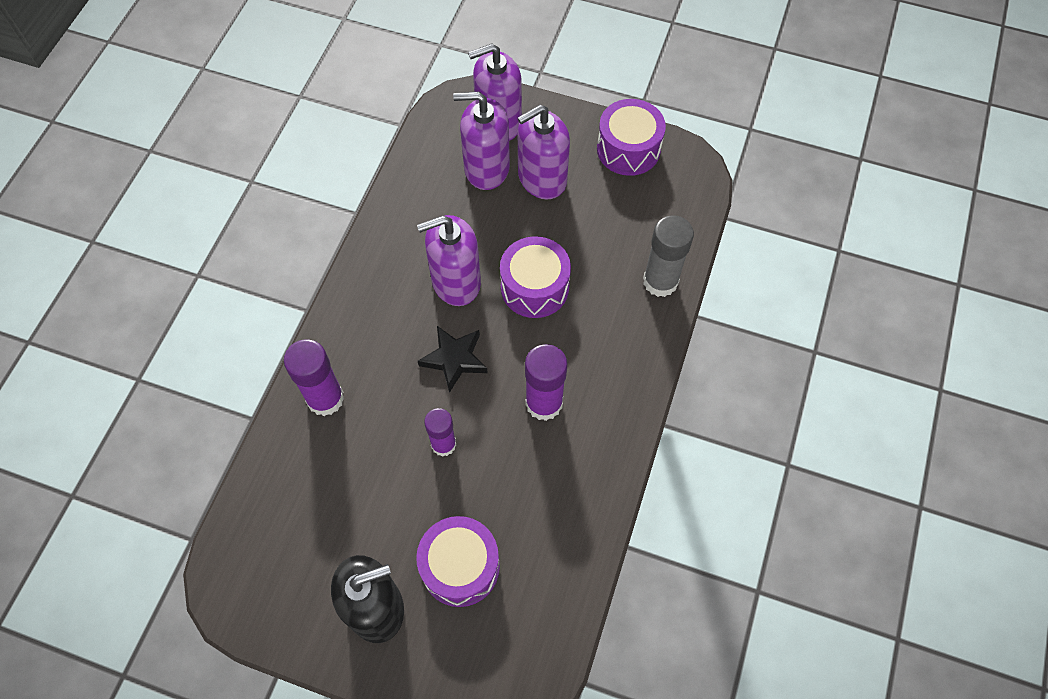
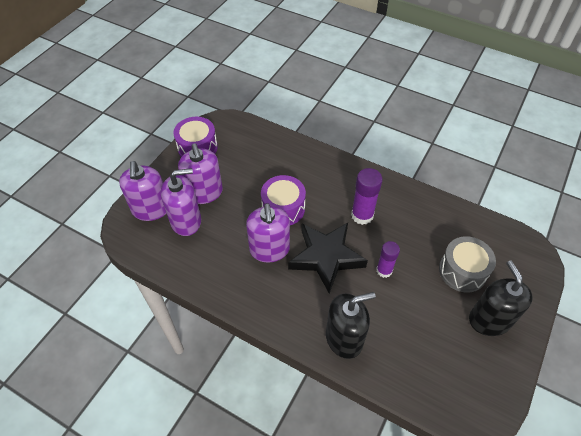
camera: 80 degrees left, 10 degrees down
(325, 398) = (344, 338): purple glue stick -> black soap dispenser
(454, 359) = (326, 257): black star -> black star, size x1.71
(460, 566) = (462, 271): purple drum -> grey drum
(486, 168) = (186, 221): purple soap dispenser -> purple soap dispenser turned 120 degrees counterclockwise
(660, 281) = (292, 149): grey glue stick -> none

